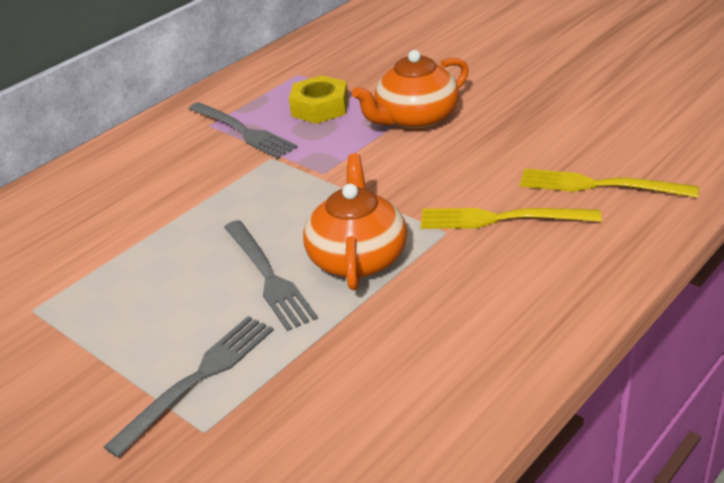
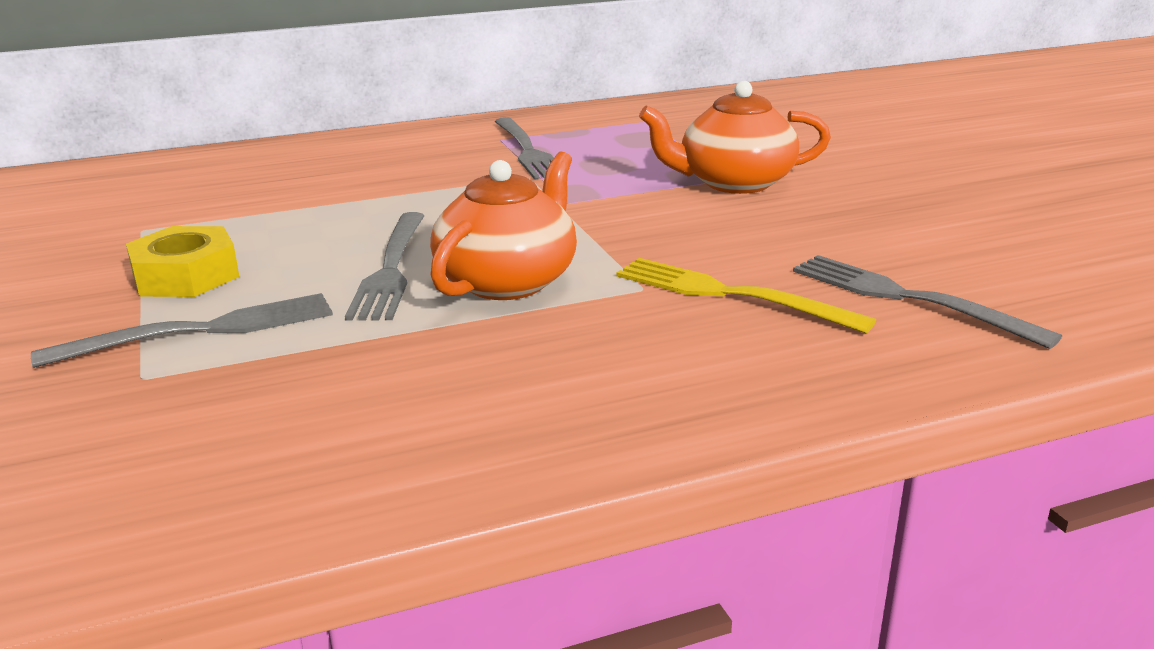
camera: 25 degrees right, 10 degrees down
(320, 107) = (634, 150): yellow nut -> yellow nut (186, 276)
(599, 185) = (907, 298): yellow fork -> grey fork

